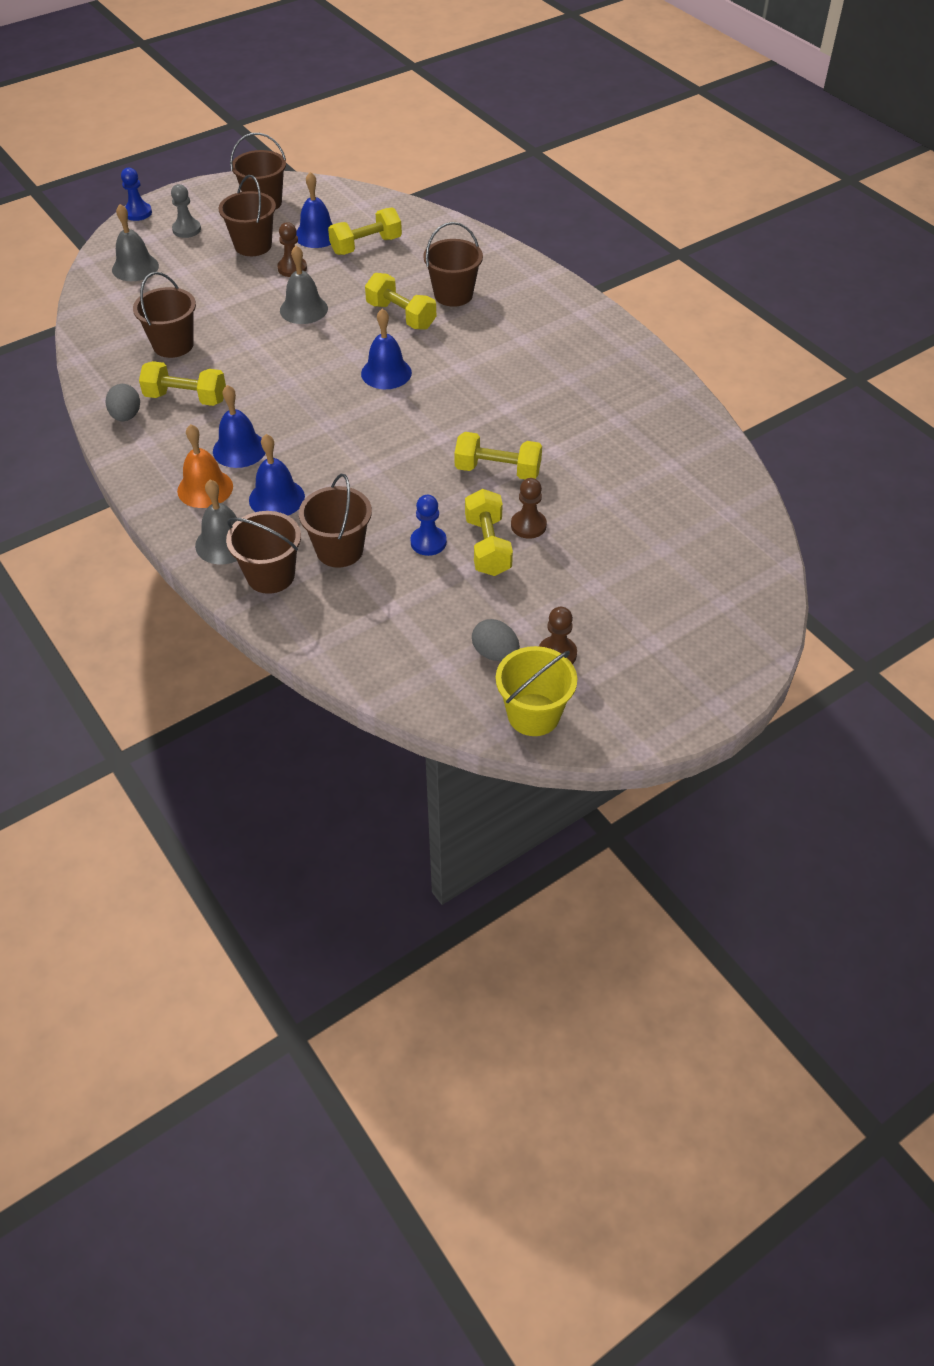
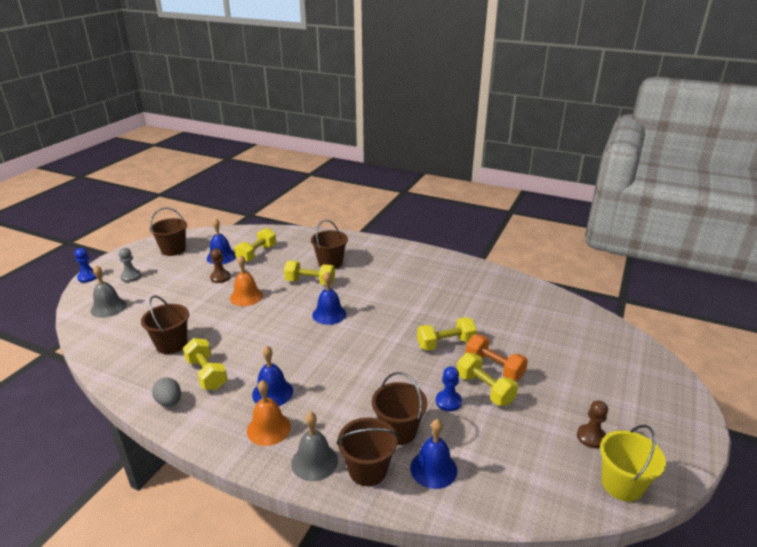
camera: 30 degrees left, 20 degrees down
(186, 398) = (207, 374): yellow dumbbell -> yellow dumbbell turned 75 degrees clockwise
(253, 245) = (184, 273): brown bucket -> none
(276, 498) = (325, 414): blue bell -> blue bell (433, 469)
(303, 309) = (246, 296): grey bell -> orange bell
(495, 653) = (558, 454): grey egg -> none
(528, 525) = (494, 367): brown pawn -> orange dumbbell

